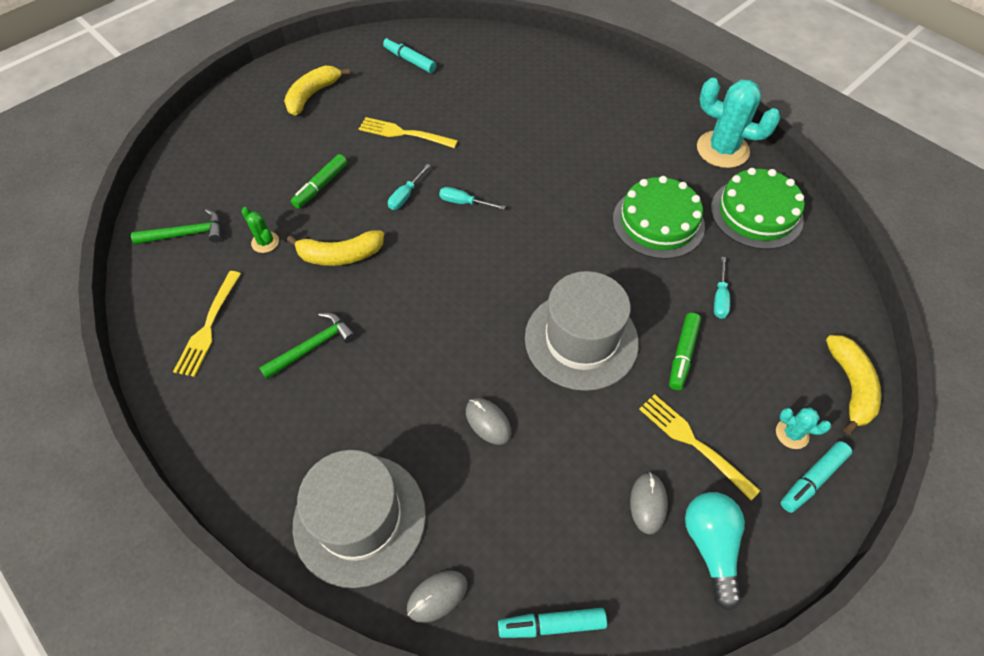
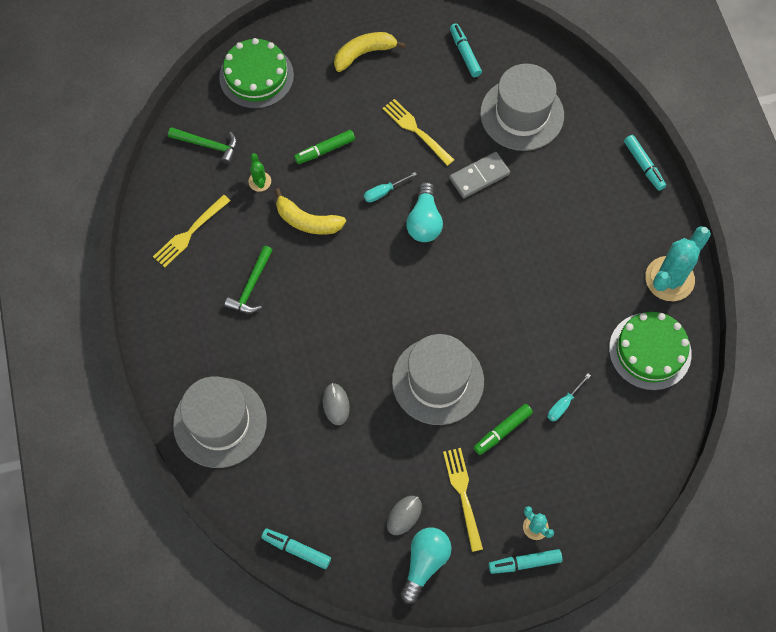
camera: 30 degrees right, 10 degrees up
(313, 347) = (251, 286): green hammer -> green hammer turned 120 degrees clockwise
(437, 596) = (240, 495): grey mouse -> none
(464, 203) = (424, 221): turquoise screwdriver -> turquoise light bulb
(490, 144) = (479, 176): none -> grey domino
(494, 83) = (522, 114): none -> grey hat
(629, 78) = (643, 165): none -> turquoise marker
(658, 222) = (564, 317): green cake -> green cake (256, 76)
(722, 149) = (669, 279): turquoise cactus -> turquoise cactus turned 75 degrees clockwise
(850, 386) = (605, 520): yellow banana -> none

